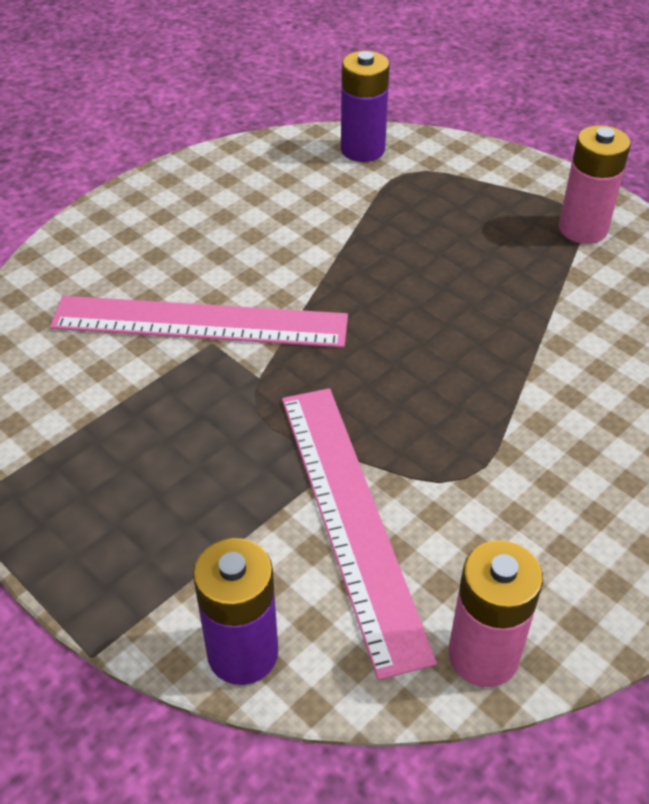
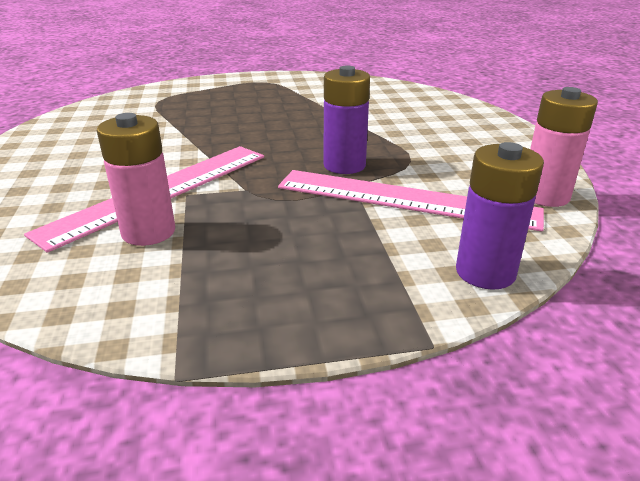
camera: 55 degrees left, 15 degrees down
(362, 150) = (115, 103): purple battery -> purple battery (344, 165)
(583, 229) = (279, 84): pink battery -> pink battery (148, 232)

